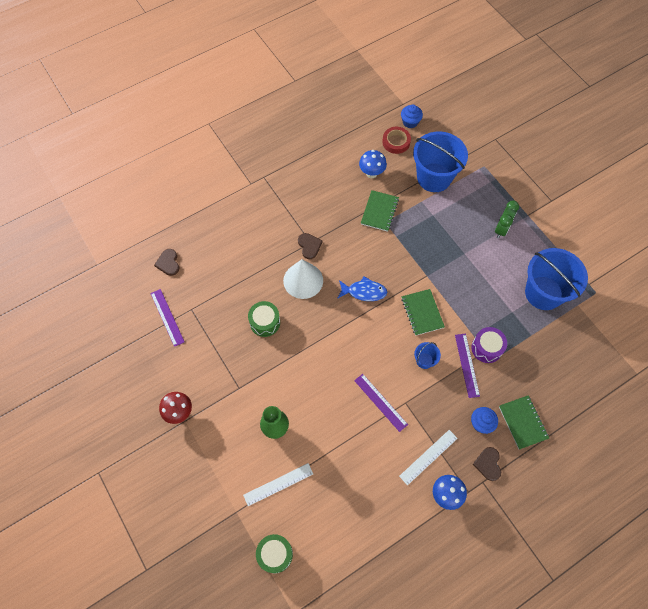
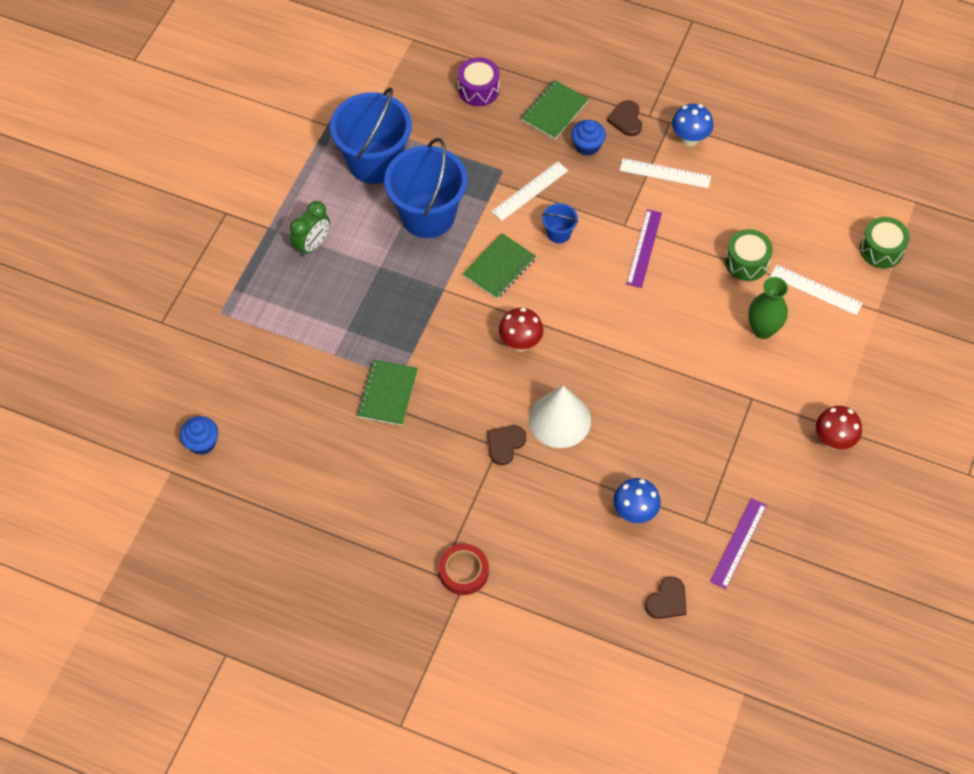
camera: 125 degrees left, 5 degrees down
(265, 322) = (650, 425): green drum -> green drum (746, 262)
(364, 292) = (520, 343): blue fish -> red mushroom
(371, 173) = (331, 440): blue mushroom -> blue mushroom (634, 512)
(379, 211) = (388, 394): green notebook -> green notebook turned 60 degrees counterclockwise
(396, 142) = (253, 440): red tape -> red tape (463, 571)
(434, 177) = (283, 360): blue bucket -> blue bucket (428, 215)
(467, 365) = (530, 191): purple ruler -> white ruler
(486, 348) = (493, 183): purple drum -> purple drum (478, 89)
(488, 464) = (626, 119): brown heart -> brown heart turned 120 degrees clockwise
(501, 229) = (312, 245): green clock -> green clock turned 135 degrees clockwise

